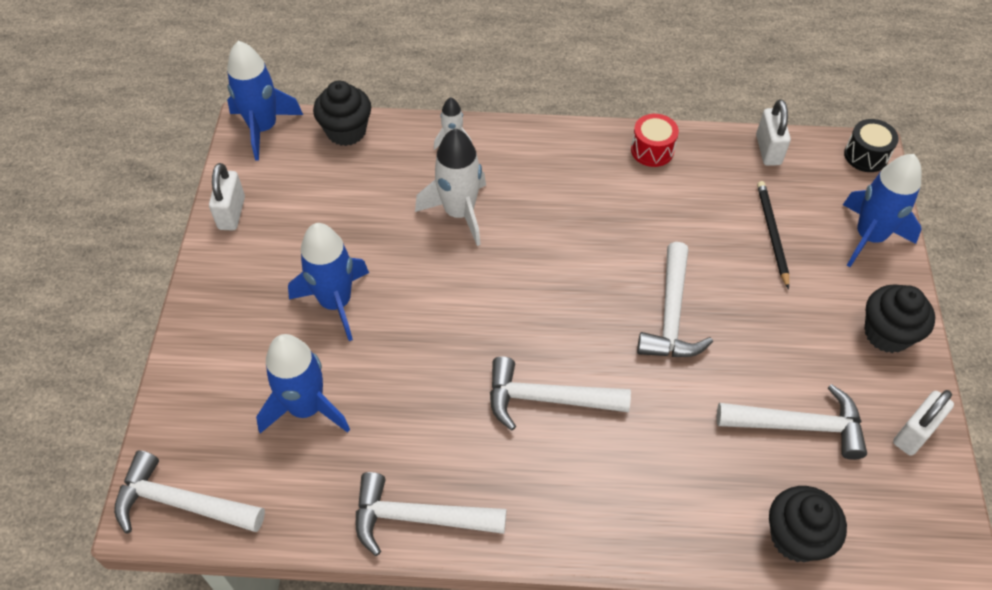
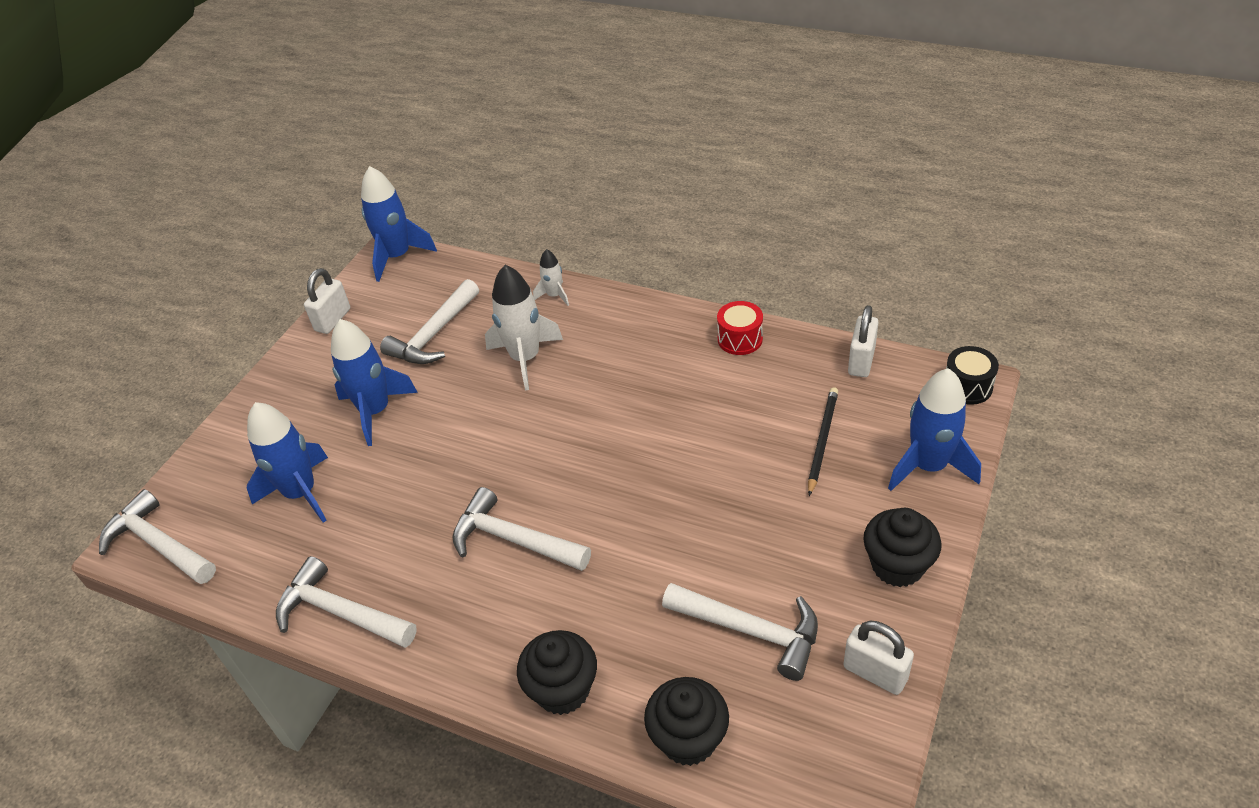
camera: 25 degrees right, 10 degrees down
(346, 131) = (465, 271): black cupcake -> black cupcake (562, 690)
(671, 315) = (675, 494): white hammer -> white hammer (434, 335)
(914, 433) = (875, 673): white padlock -> white padlock turned 60 degrees clockwise

